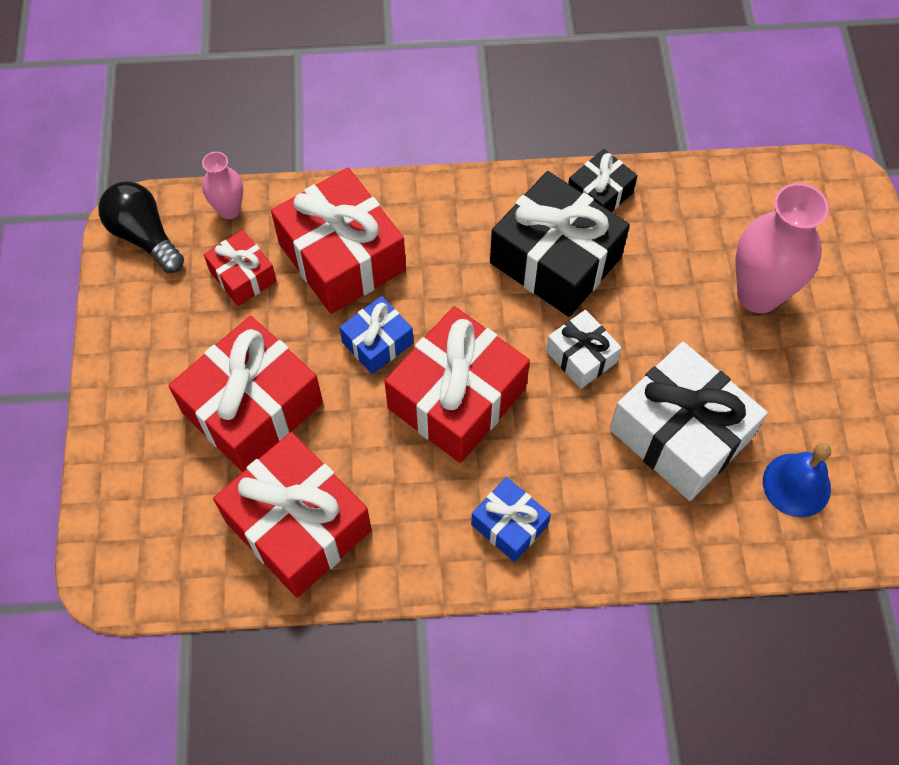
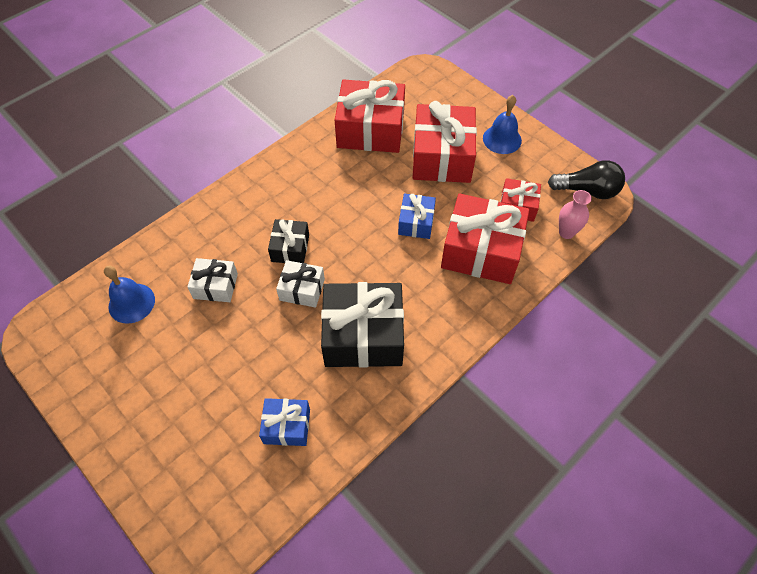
camera: 140 degrees right, 5 degrees down
(151, 375) = (502, 139): none -> blue bell
(456, 398) = (350, 224): red gift -> none
(509, 525) = (274, 189): blue gift -> blue gift (287, 426)
(599, 194) = (373, 402): black gift -> black gift (290, 248)
(680, 434) = (215, 286): white gift -> white gift, size x0.52
(758, 294) = (219, 406): pink vase -> none

